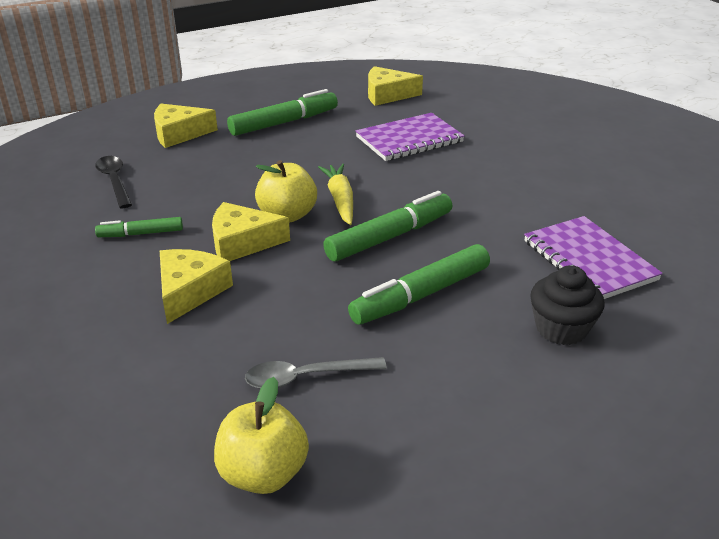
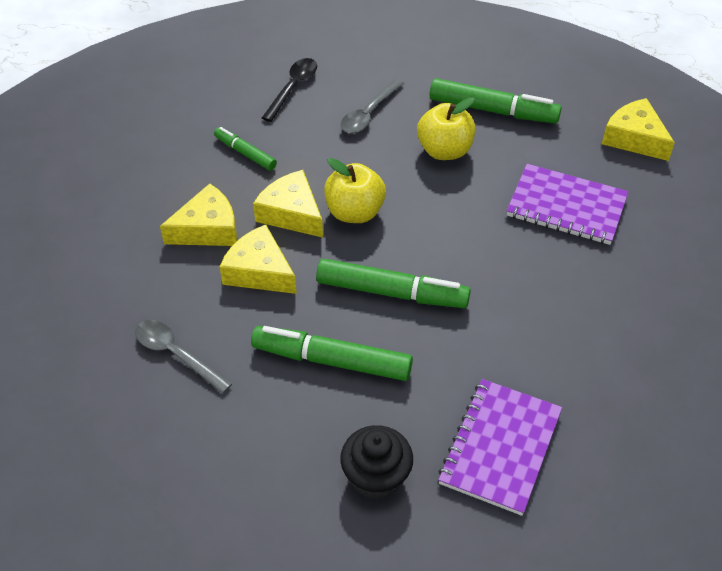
camera: 50 degrees right, 15 degrees up
(179, 134) = (398, 67): yellow cheese -> yellow cheese (259, 271)
(201, 164) = (369, 113): none -> grey spoon
(263, 473) = (72, 393): yellow apple -> yellow apple (444, 151)
(340, 200) = (411, 228): yellow carrot -> none

